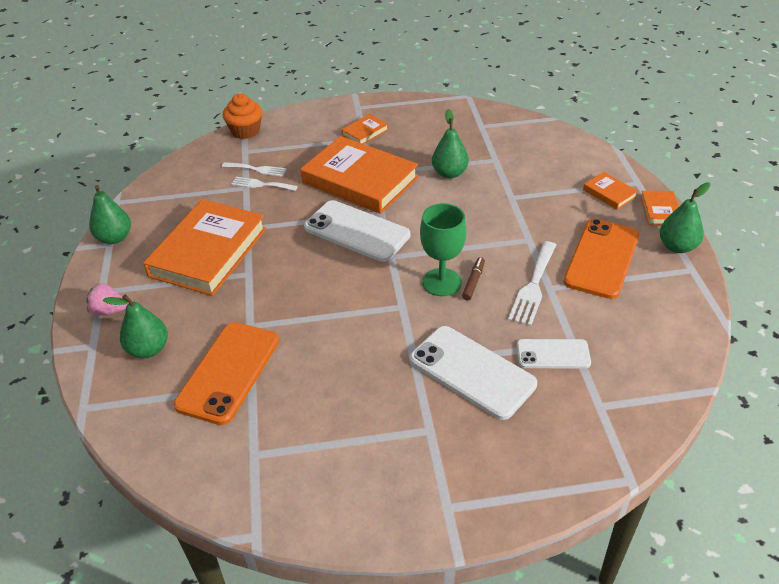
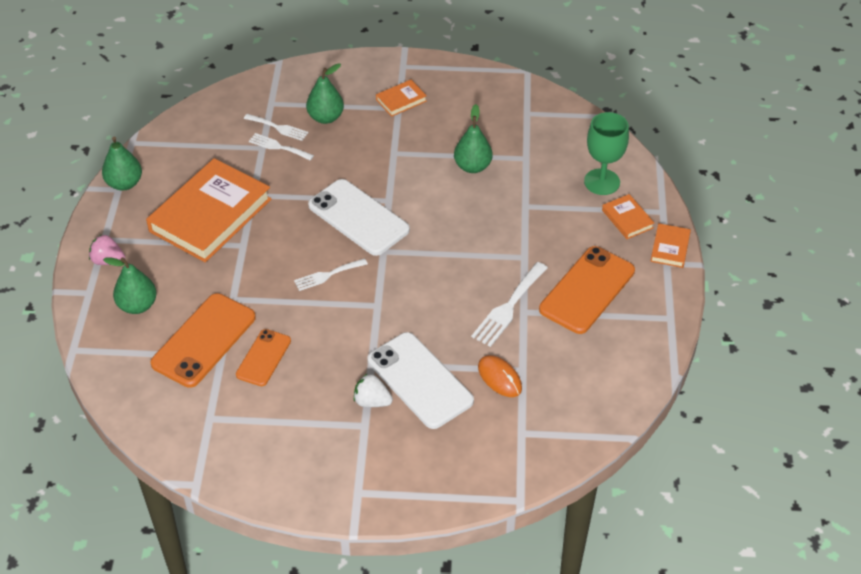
camera: 10 degrees right, 5 degrees up
(245, 131) = (277, 77): orange cupcake -> none
(298, 378) = (263, 358): none -> orange phone
(342, 287) = (327, 275): none -> white fork
(360, 180) = (378, 159): orange book -> none
(429, 403) = (372, 401): none -> white strawberry
(441, 282) = (423, 287): green goblet -> green goblet (602, 182)
(473, 282) = (453, 292): brown marker -> none
(553, 354) = (499, 378): white phone -> orange mouse
(677, 246) = (667, 291): green pear -> green pear (325, 117)

